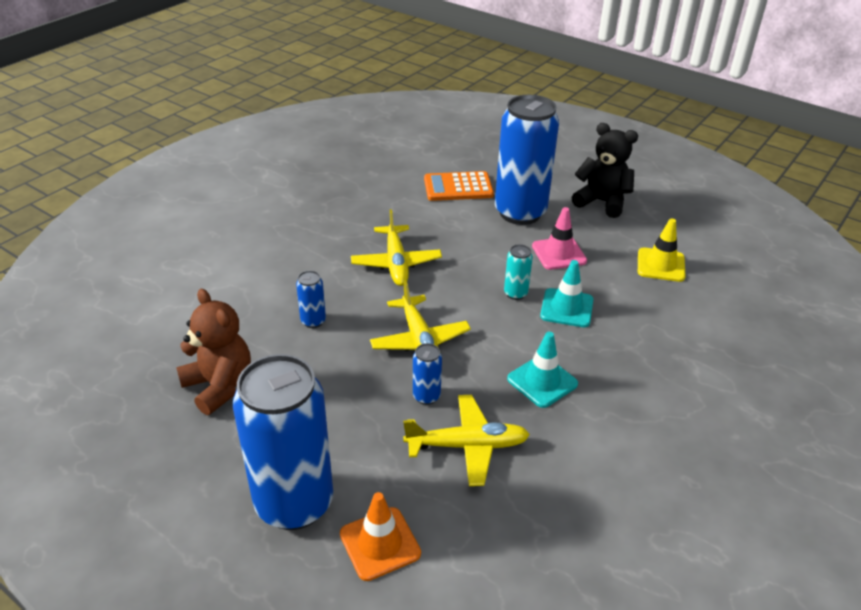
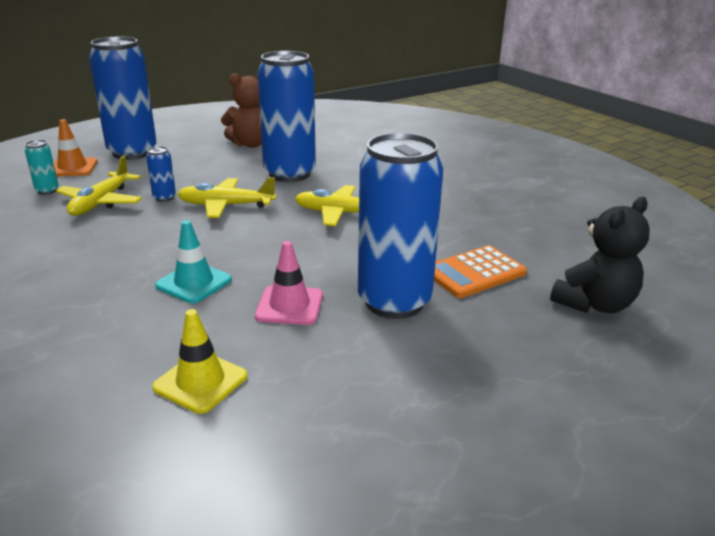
camera: 110 degrees right, 10 degrees down
(313, 321) = (289, 174): blue can -> blue can, size x2.47
(458, 187) = (474, 272): orange calculator -> orange calculator turned 135 degrees counterclockwise
(515, 293) = (244, 260): turquoise can -> turquoise can (47, 190)
(542, 381) = (119, 244): turquoise traffic cone -> none
(602, 202) = (388, 383): black teddy bear -> black teddy bear (594, 304)

